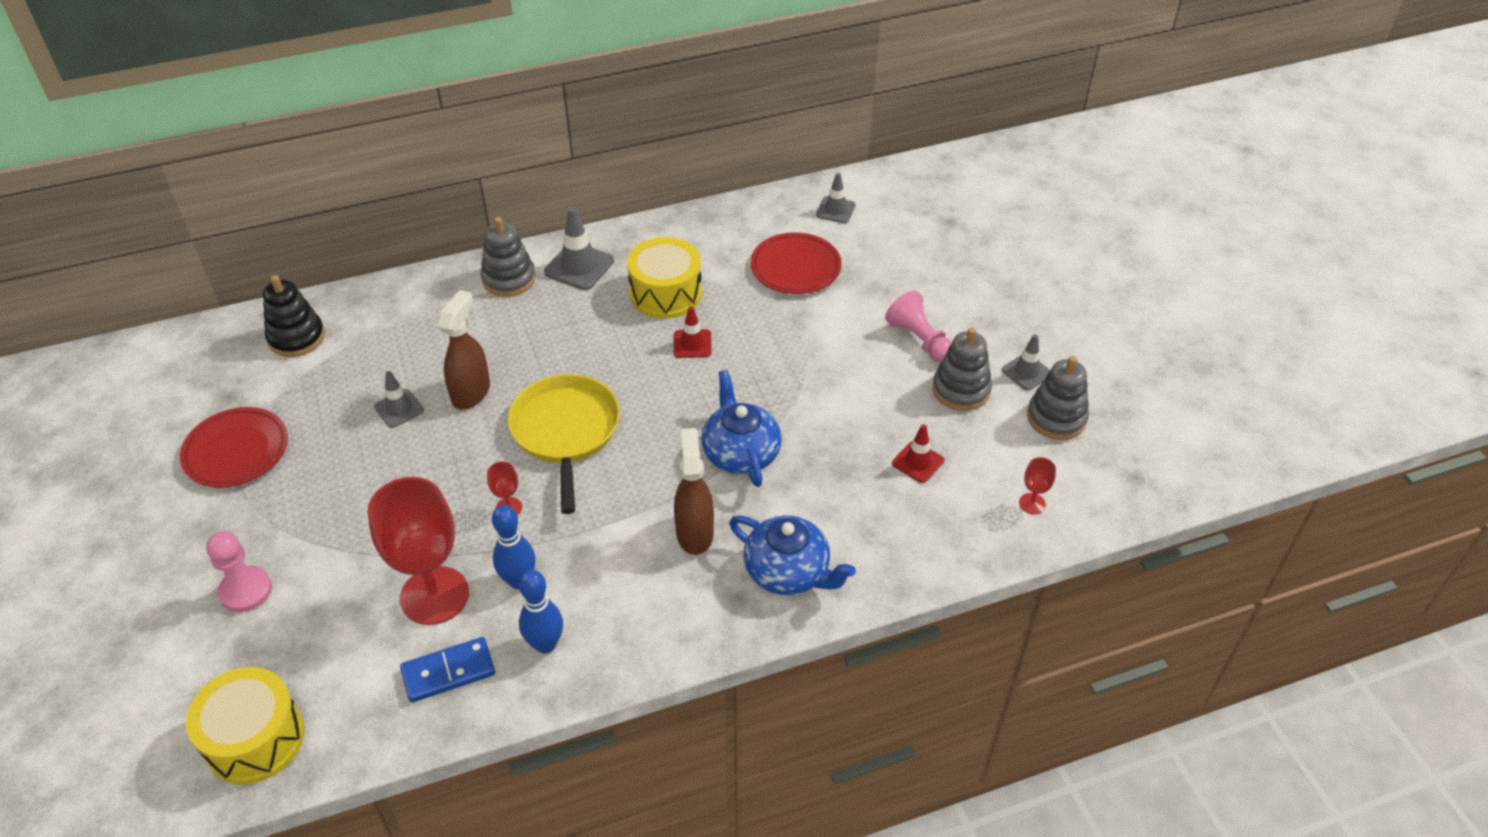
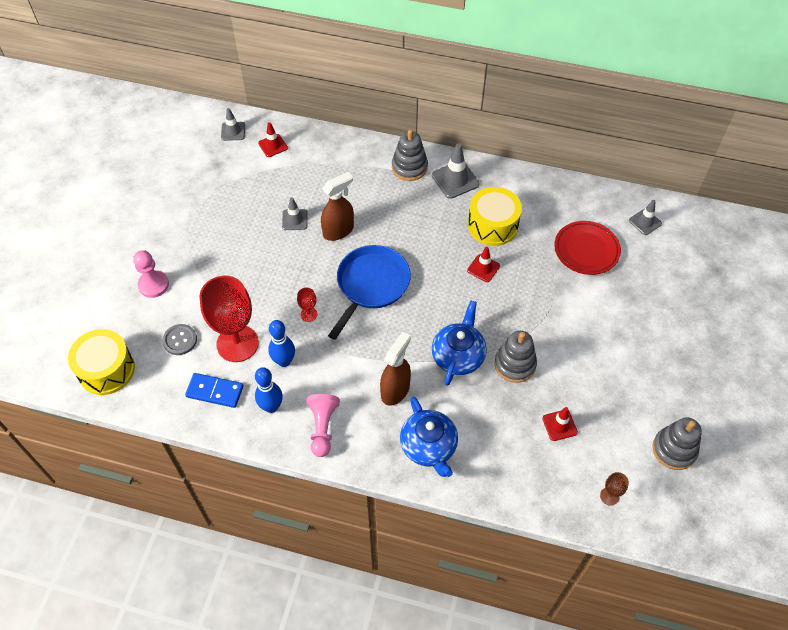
camera: 35 degrees right, 10 degrees up
(236, 451) = (200, 200): red plate -> none
(296, 337) = (273, 145): black stacking toy -> red traffic cone
(343, 638) = (180, 340): none -> grey button
(566, 431) = (371, 285): yellow pan -> blue pan
(919, 339) = (627, 344): pink pawn -> pink pawn (322, 427)
(961, 390) = (626, 393): grey stacking toy -> grey stacking toy (515, 364)
(1026, 372) = (680, 406): grey traffic cone -> grey traffic cone (233, 131)
(1032, 503) = (609, 496): red goblet -> brown goblet

